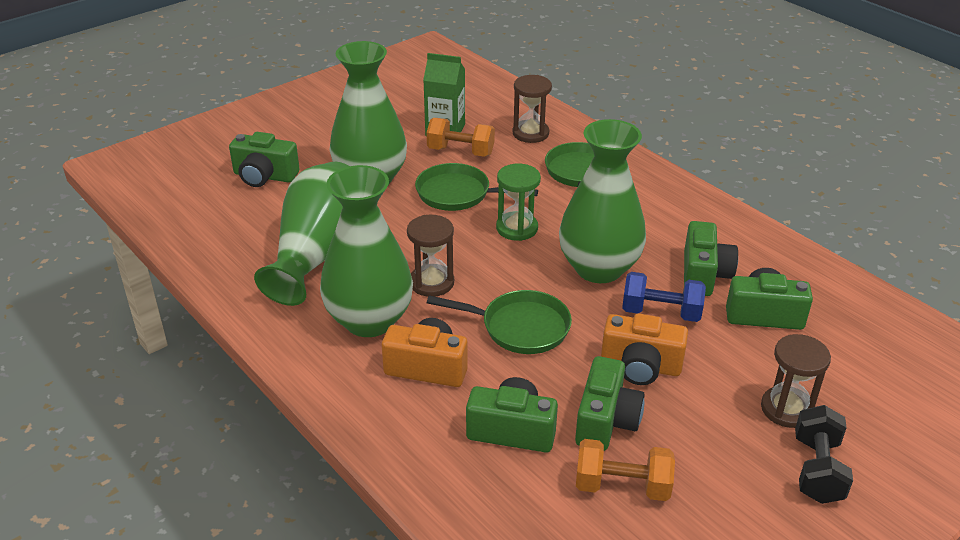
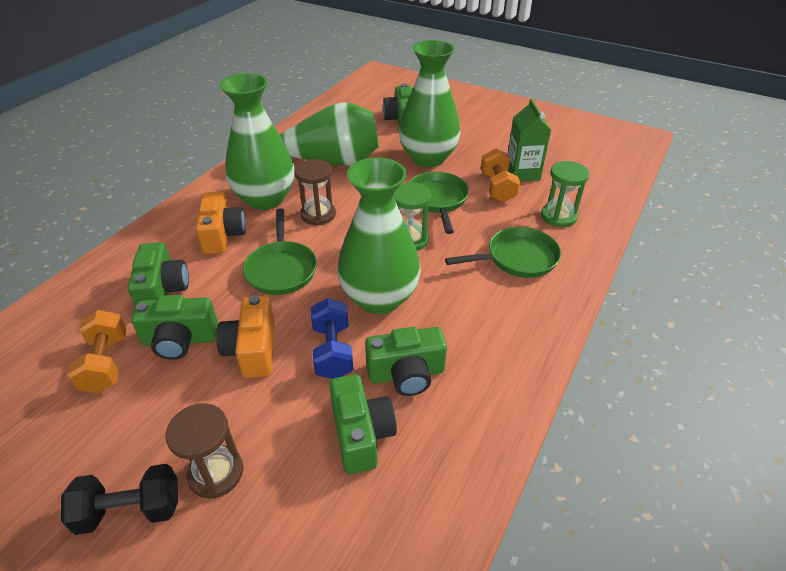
camera: 70 degrees right, 5 degrees up
(530, 133) = (558, 216): brown hourglass -> green hourglass

